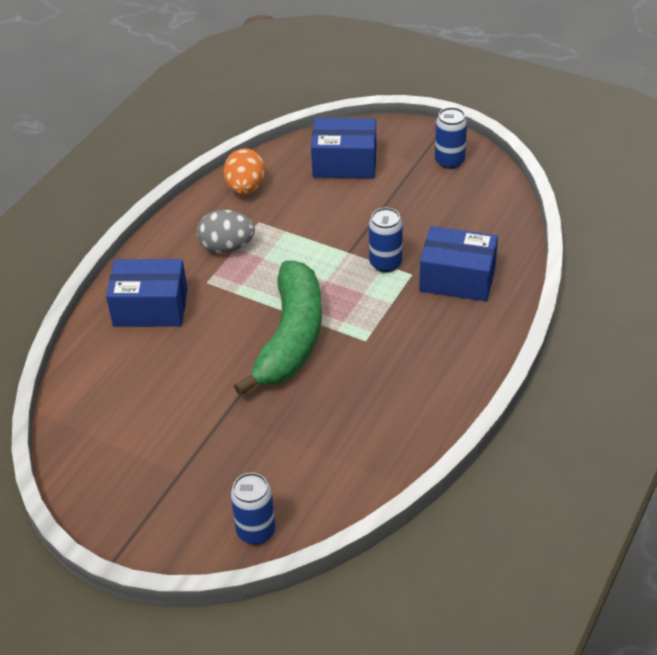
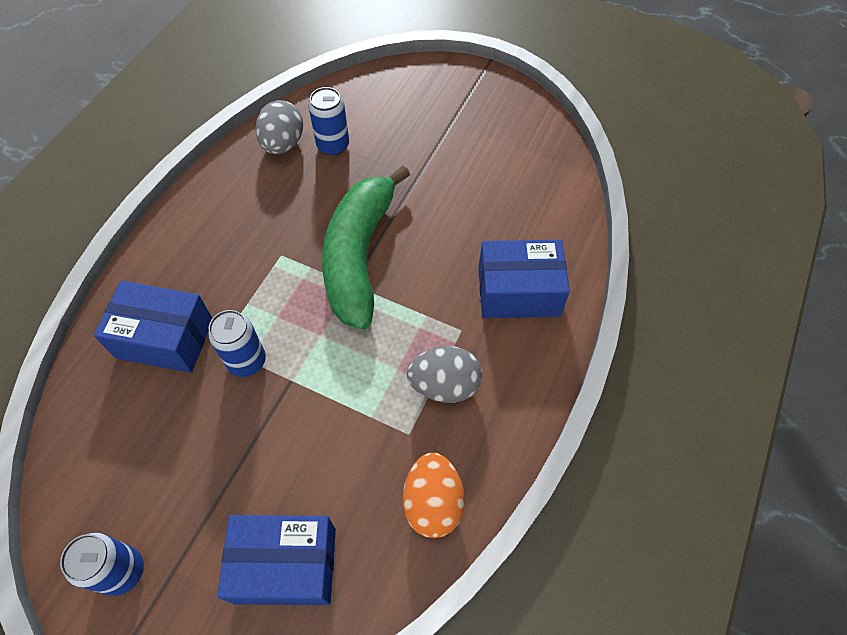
camera: 175 degrees right, 15 degrees up
(256, 531) = (381, 83): blue can -> blue can (333, 145)
(374, 451) = (283, 144): none -> grey egg

